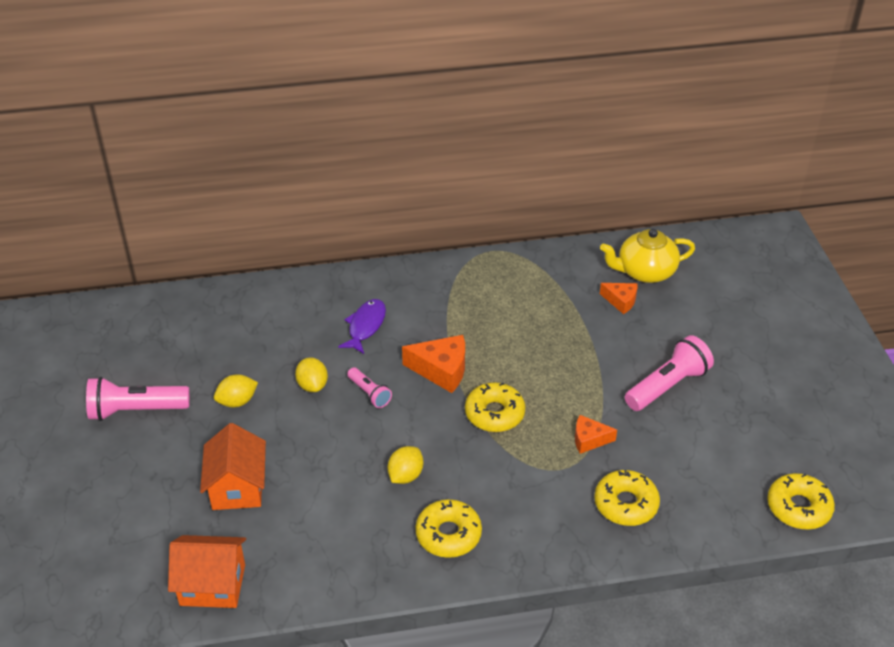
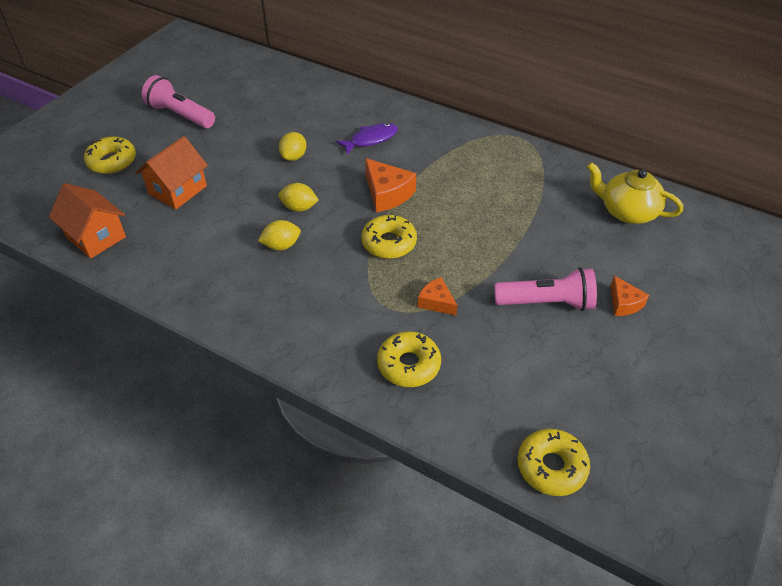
camera: 40 degrees right, 5 degrees up
(237, 401) = (239, 141): yellow lemon -> yellow lemon (299, 208)
(369, 393) = (322, 181): pink flashlight -> none
(448, 534) = (261, 300): yellow donut -> yellow donut (112, 161)
(621, 301) = (581, 221): orange cheese -> orange cheese (624, 303)

